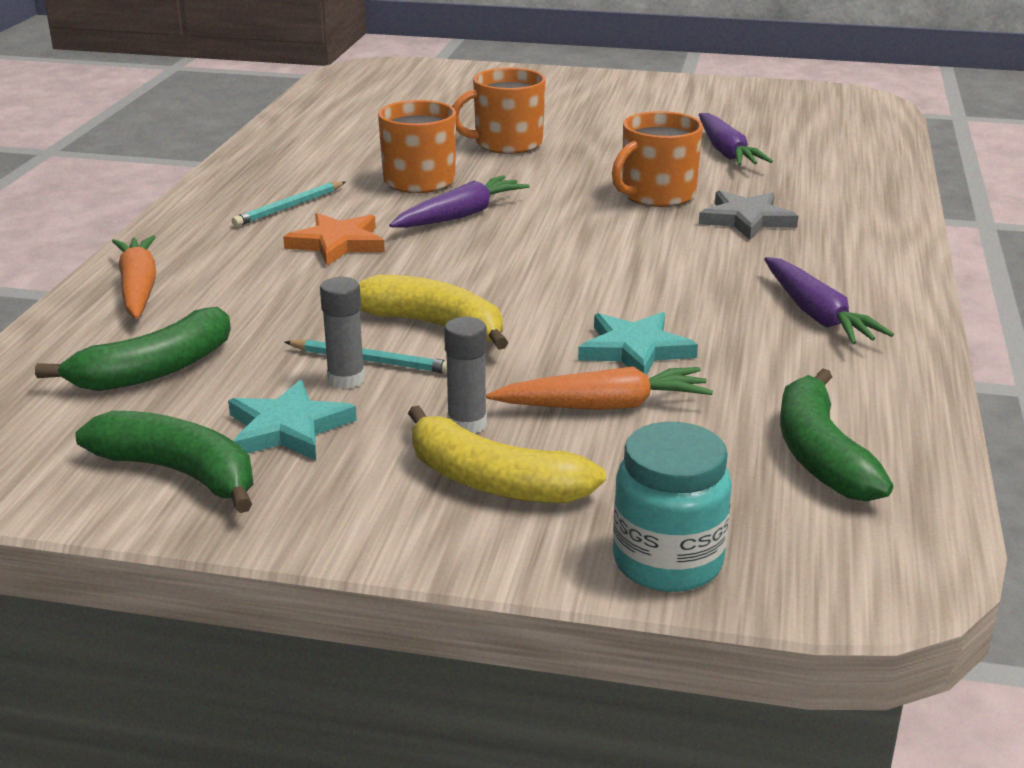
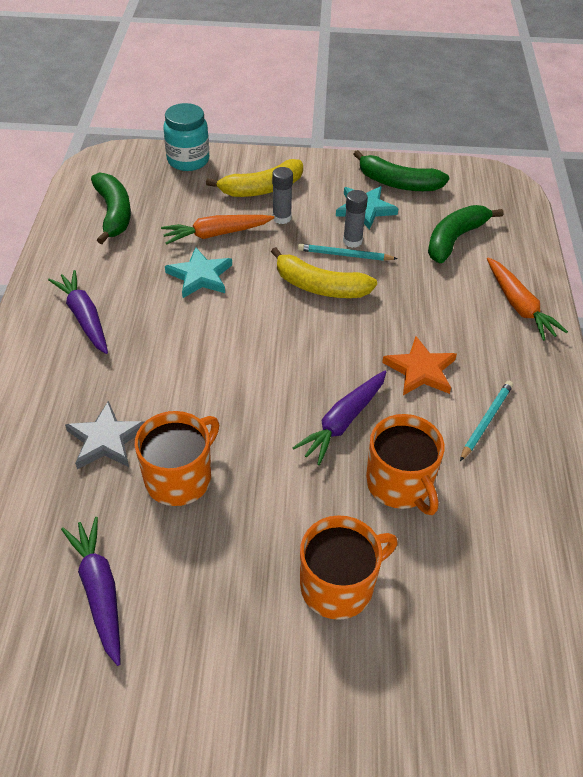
camera: 170 degrees right, 20 degrees up
(493, 482) = (262, 189): yellow banana -> yellow banana turned 135 degrees clockwise

